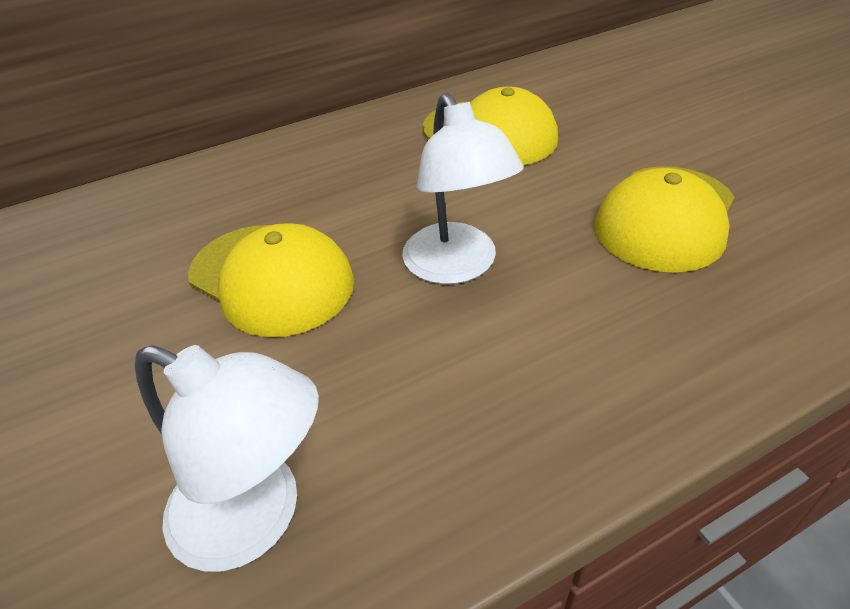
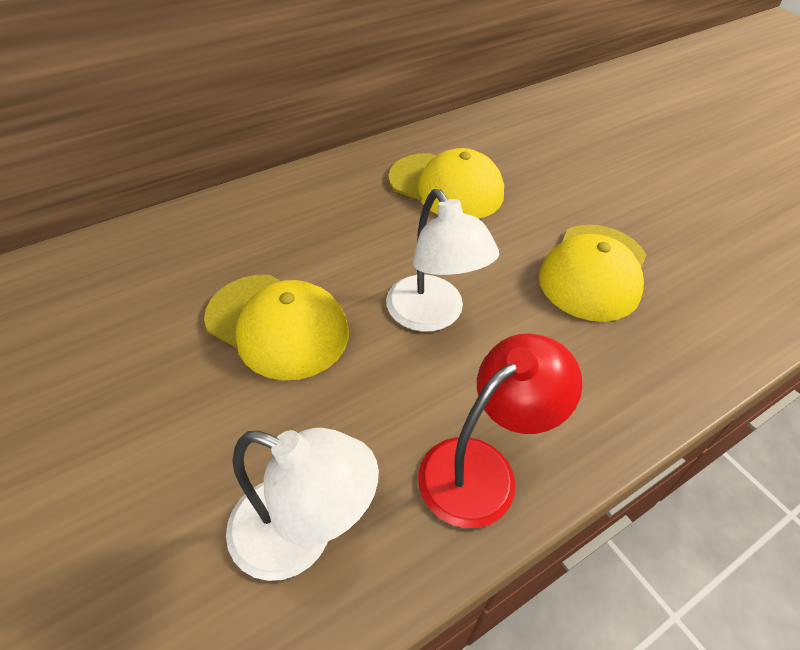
camera: 10 degrees left, 5 degrees up
(501, 443) = (482, 468): none -> red lamp

